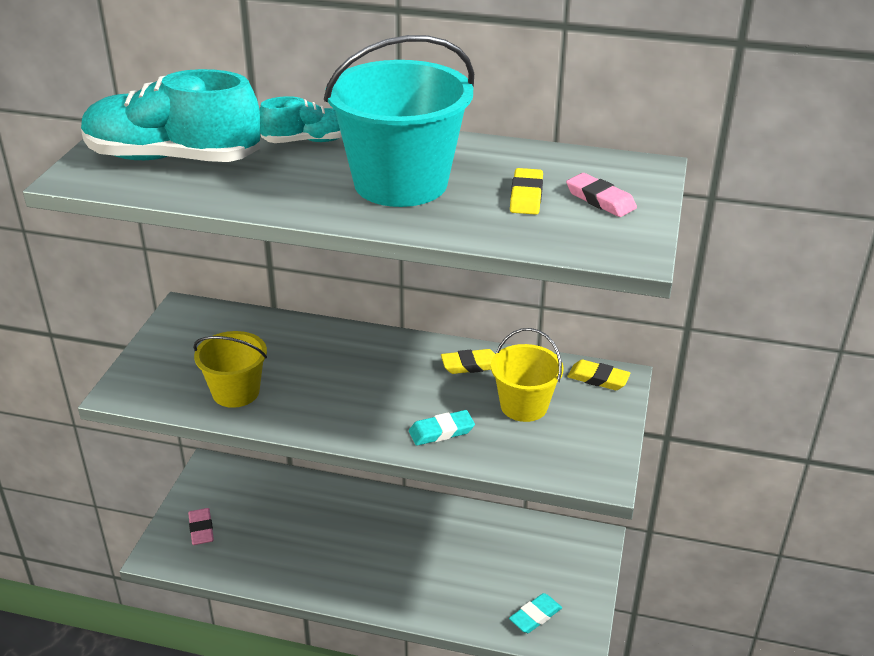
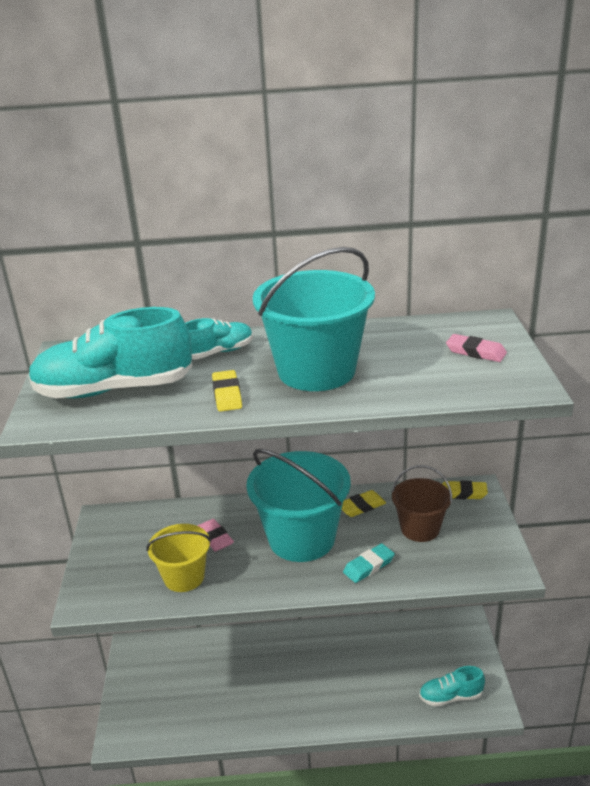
camera: 15 degrees left, 5 degrees down
(201, 529) = (148, 704): pink eraser -> pink eraser (214, 538)
(383, 383) = (301, 538): none -> turquoise bucket
(524, 406) = (420, 529): yellow bucket -> brown bucket
(526, 196) = (419, 360): yellow eraser -> yellow eraser (227, 394)
(535, 616) = (450, 696): turquoise eraser -> turquoise shoe

